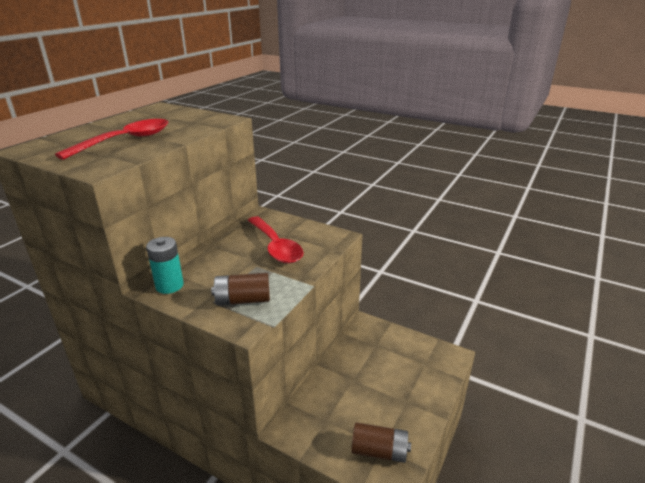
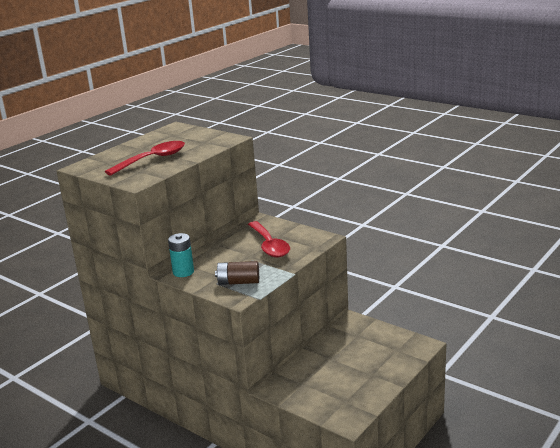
camera: 10 degrees right, 5 degrees down
(379, 451) = (342, 403): brown battery -> none

